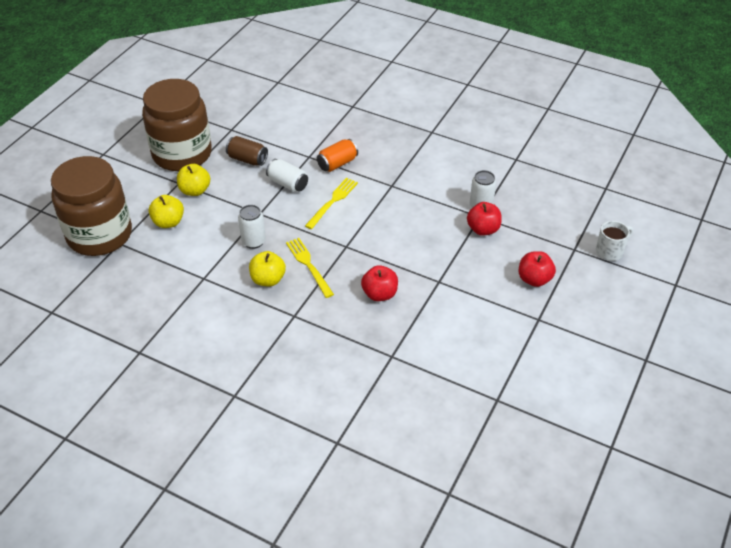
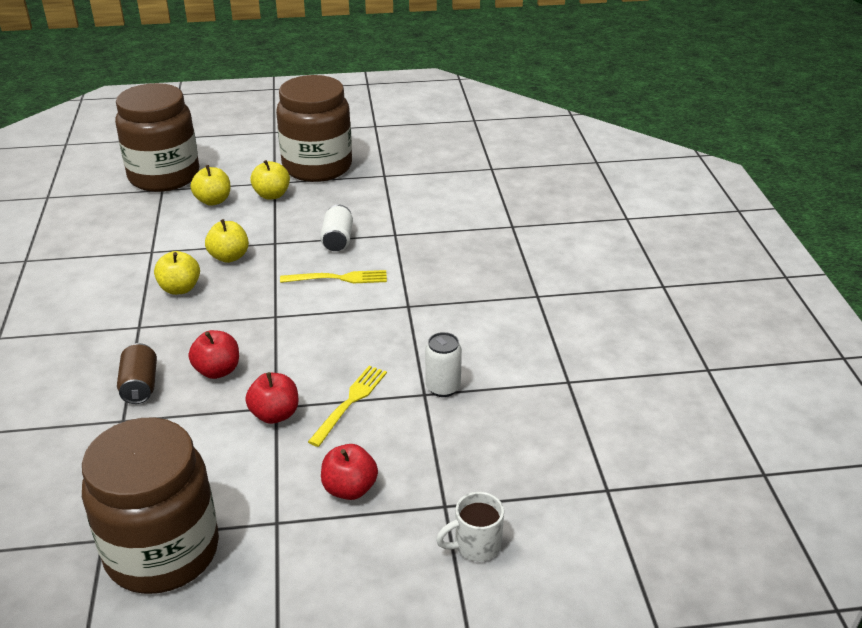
camera: 55 degrees right, 10 degrees down
(247, 159) = (349, 202): brown can -> brown can (140, 386)
(253, 241) = (229, 257): white can -> yellow apple
(308, 265) = (223, 304): yellow fork -> yellow fork (350, 402)
(337, 163) = (404, 256): orange can -> none
(483, 229) = (402, 406): red apple -> red apple (275, 414)
(526, 376) = (162, 551): none -> brown jar
(610, 251) = (475, 545): white mug -> white mug turned 135 degrees clockwise

